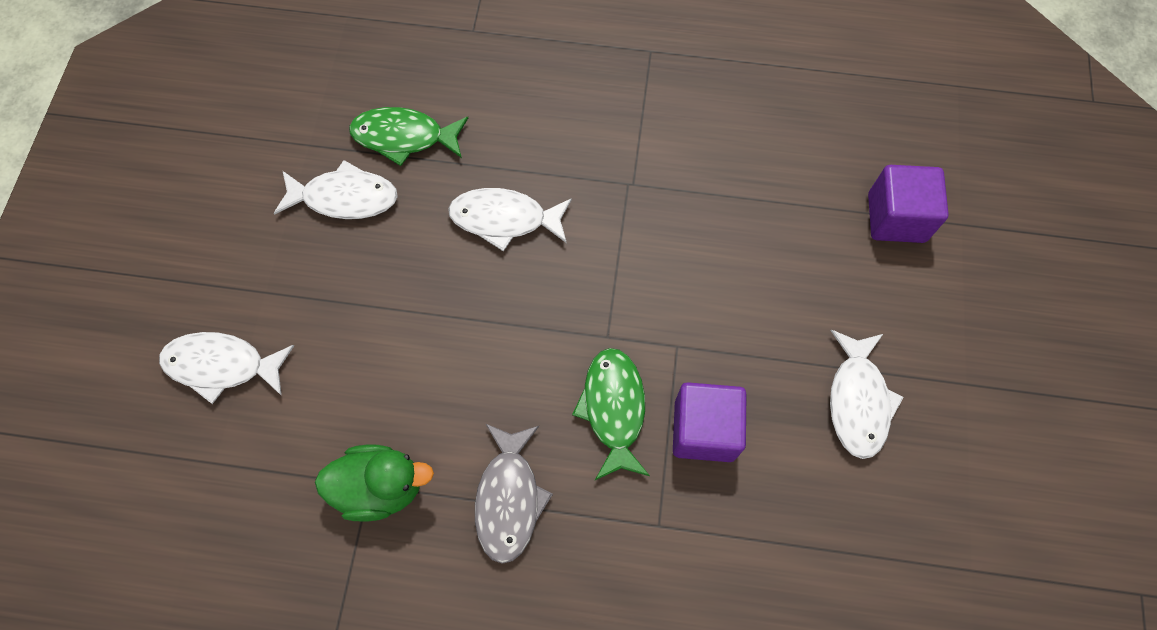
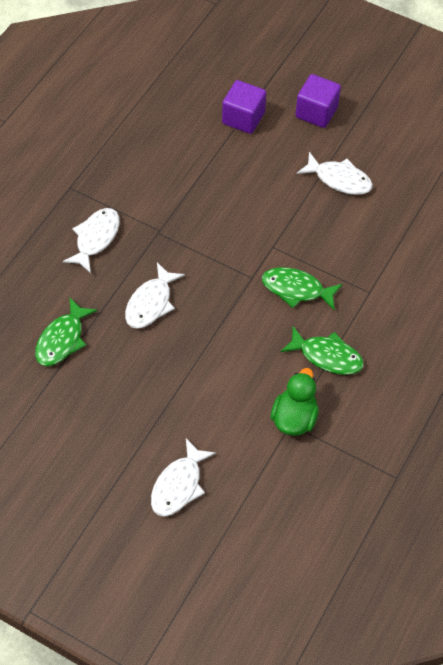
camera: 70 degrees left, 10 degrees down
(344, 198) = (91, 386): white fish -> white fish (96, 238)
(509, 498) = (326, 356): grey fish -> green fish
(704, 430) = (326, 252): purple cube -> purple cube (316, 112)

